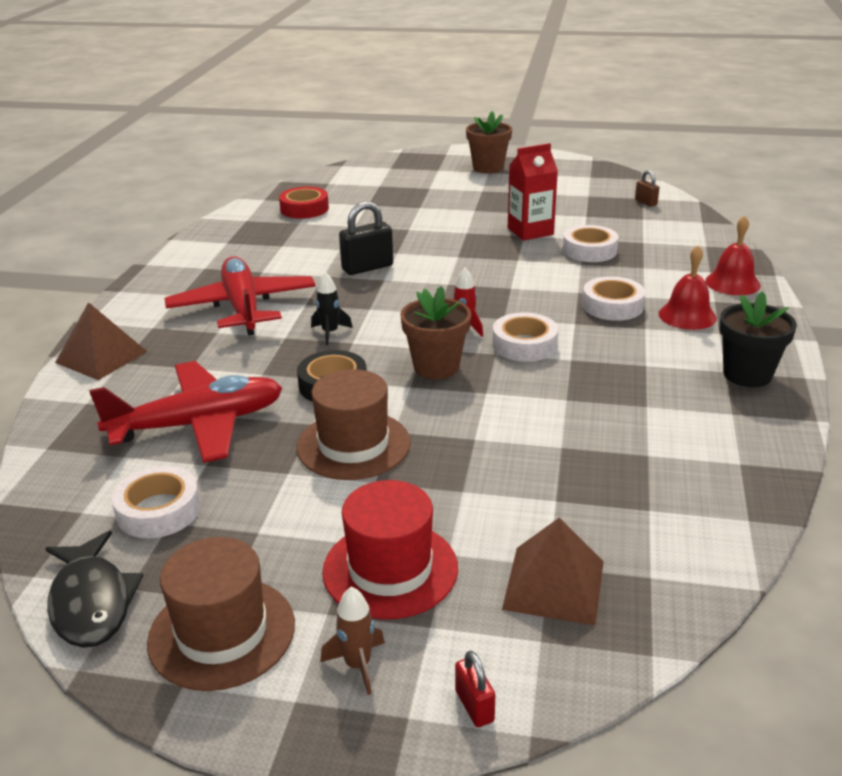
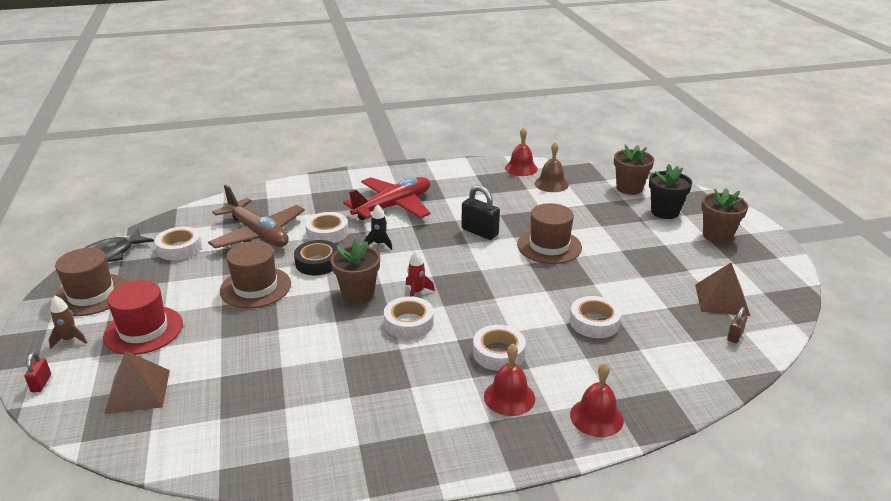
camera: 65 degrees right, 0 degrees up
(101, 357) = (313, 185): brown pyramid -> brown pyramid (721, 299)
(198, 424) = (258, 234): red plane -> brown plane
(246, 215) = (521, 168): none -> red bell
(259, 366) = (327, 233): none -> white tape
(304, 209) = (551, 184): red tape -> brown bell
(360, 178) = (629, 188): none -> brown flower pot
(435, 239) = (549, 246): none -> brown hat
(474, 706) = (41, 383): red padlock -> red padlock turned 45 degrees counterclockwise
(530, 231) = (604, 285): red carton -> none
(747, 374) = (425, 446): black flower pot -> black flower pot (664, 212)

